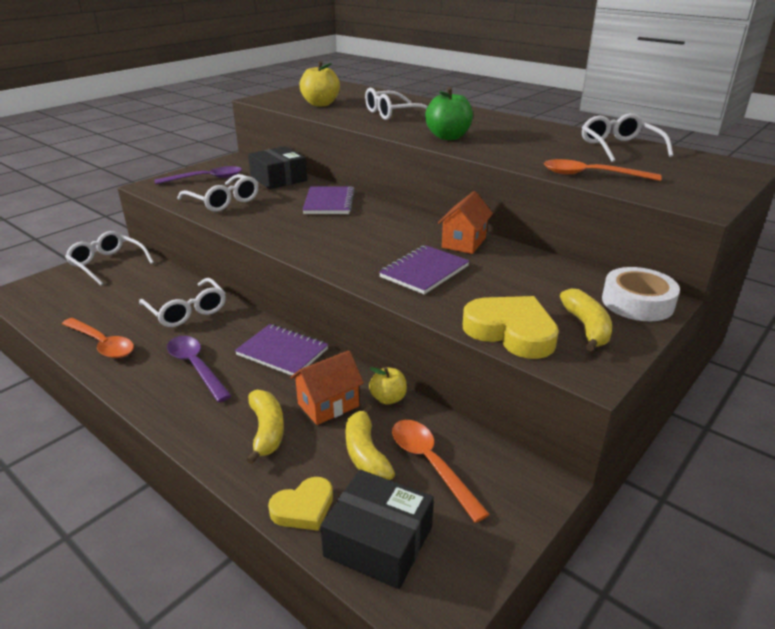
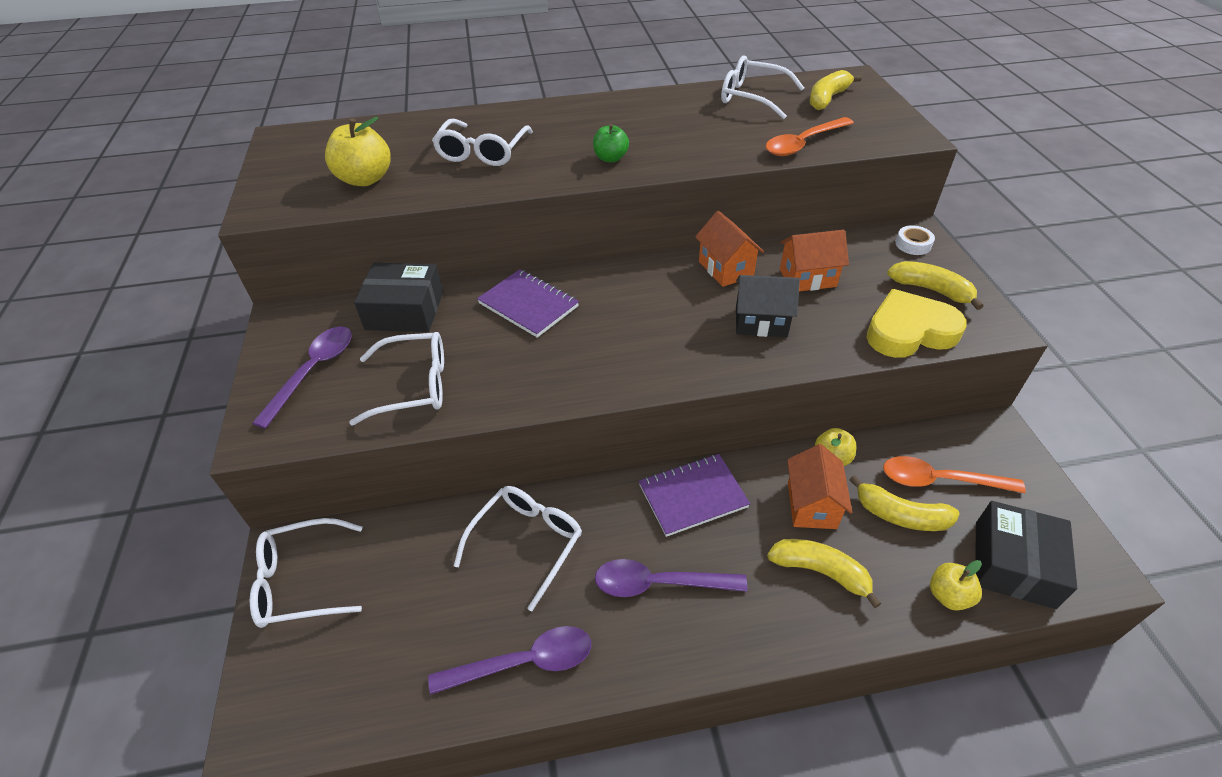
camera: 50 degrees left, 15 degrees up
(102, 344) = (524, 662): orange spoon -> purple spoon
(187, 311) = (527, 542): white glasses -> white glasses turned 60 degrees counterclockwise
(303, 508) = (948, 595): yellow heart -> yellow apple
(378, 541) = (1013, 564): black box -> black box turned 45 degrees counterclockwise
(424, 271) = (761, 322): purple notebook -> black house
(448, 137) = (610, 158): green apple -> green apple, size x0.61
(506, 273) = (807, 278): none -> orange house
(637, 302) = (913, 244): white tape -> white tape, size x0.54
(681, 166) = (827, 98): none -> yellow banana

